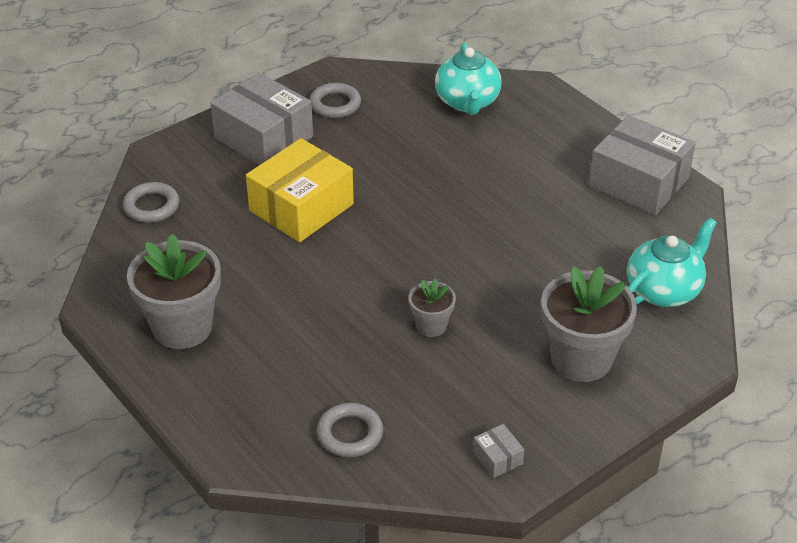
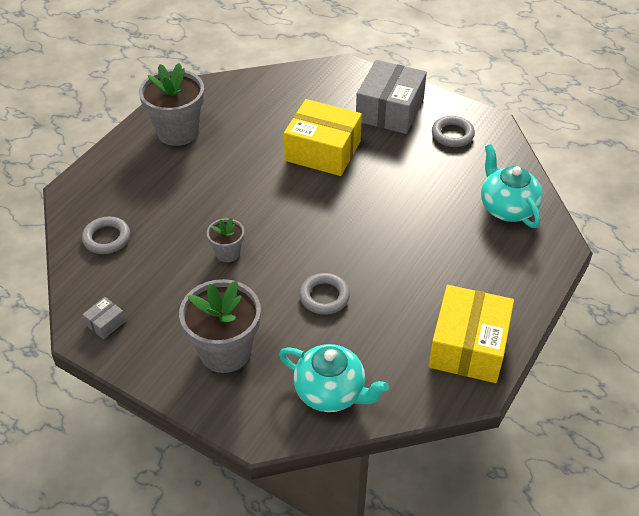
camera: 70 degrees right, 5 degrees up
(151, 206) = (286, 82): grey ring -> grey ring (324, 296)
(467, 102) = (507, 208): turquoise teapot -> turquoise teapot turned 90 degrees clockwise
(638, 182) = (468, 346): grey box -> yellow box

